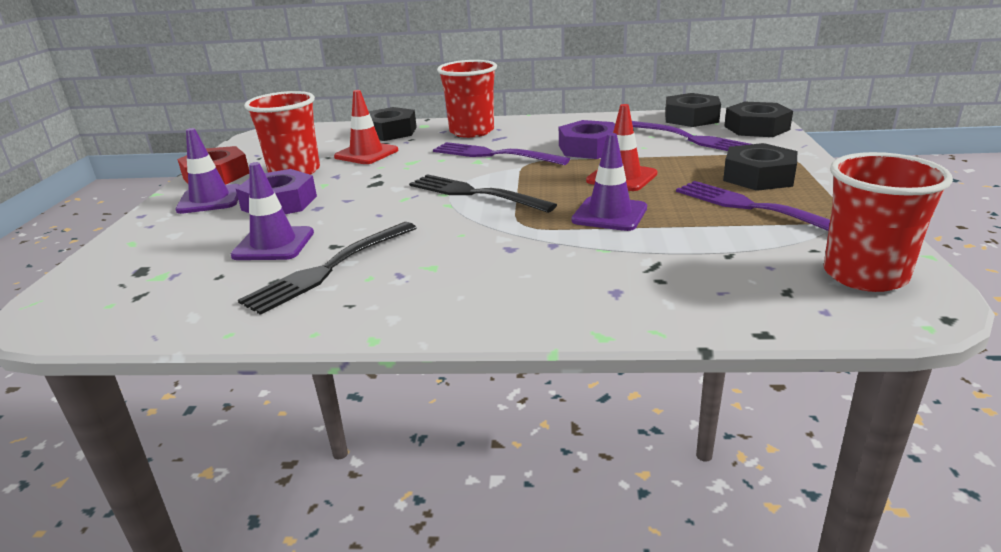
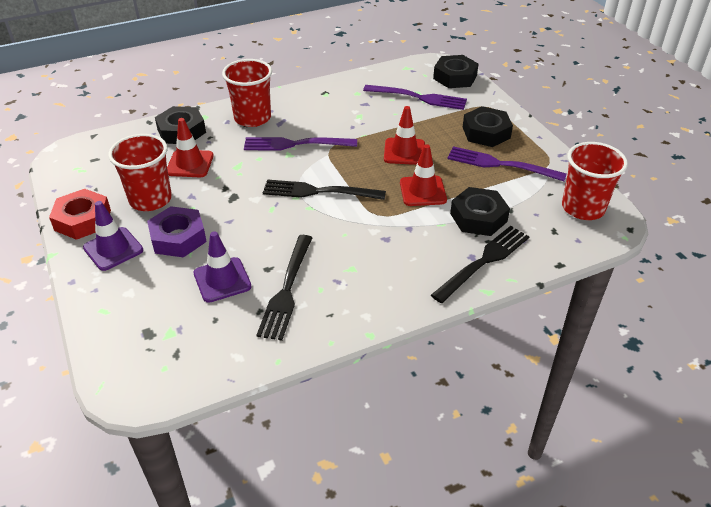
camera: 30 degrees left, 15 degrees up
(589, 148) = (359, 122): purple nut -> none
(609, 214) = (422, 191): purple traffic cone -> red traffic cone
(629, 301) = (483, 262): none -> black fork
(691, 118) = (405, 72): black nut -> black nut (478, 217)

